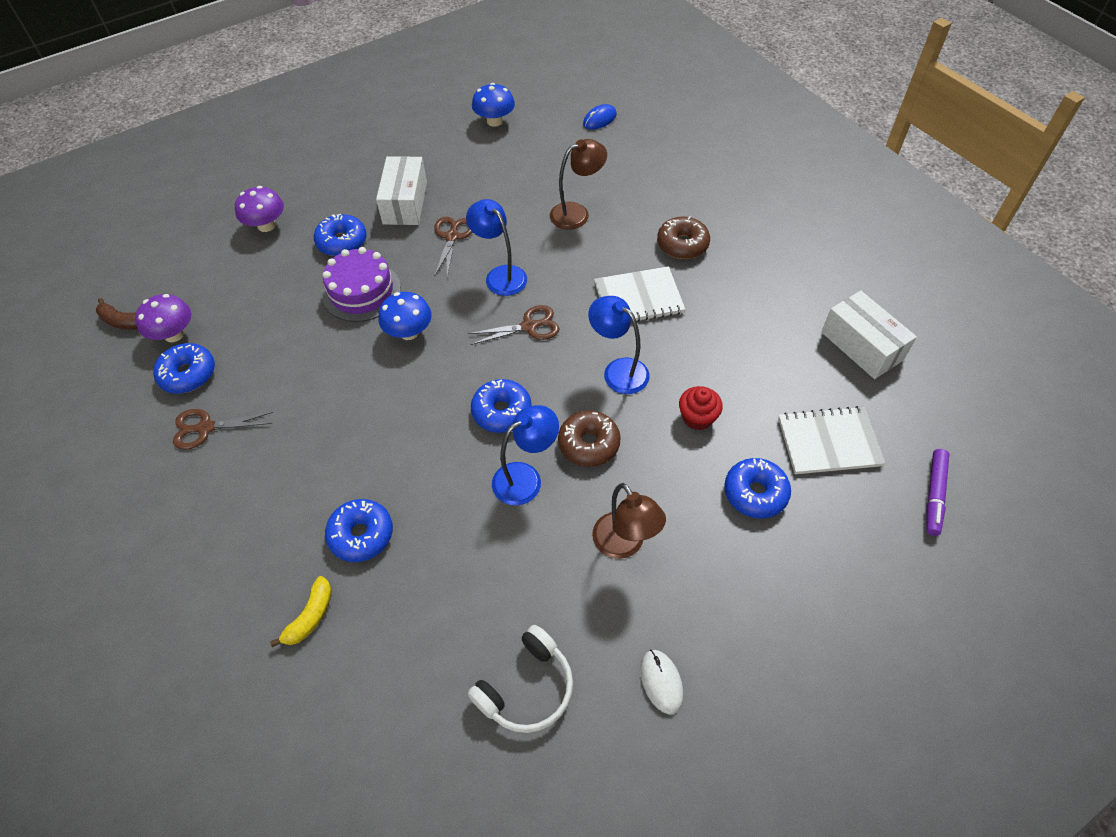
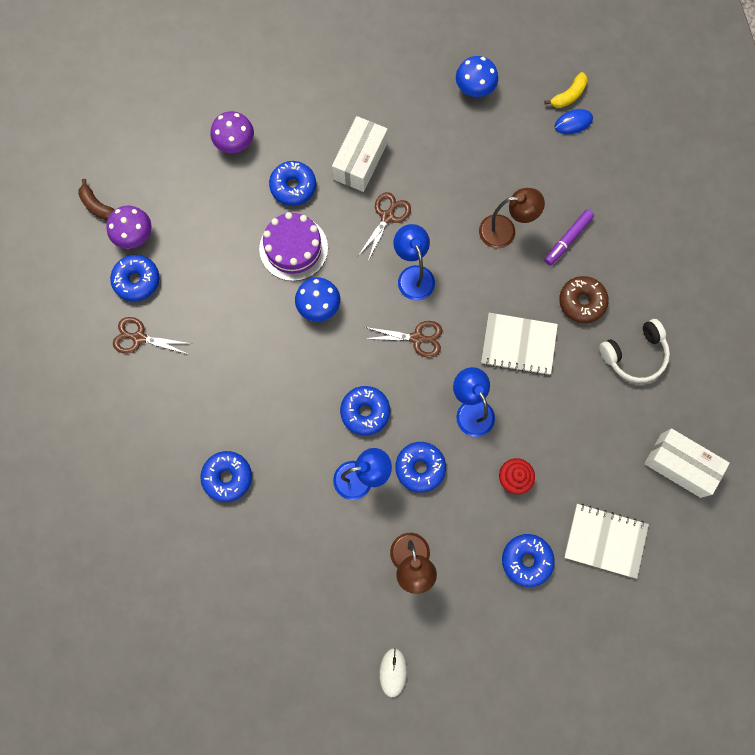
camera: 20 degrees right, 20 degrees up
(310, 616) = (175, 527): yellow banana -> yellow banana (568, 95)
(526, 688) = (302, 638): white headphones -> white headphones (634, 355)
(589, 444) = (420, 468): brown donut -> blue donut
(861, 346) = (680, 465): white box -> white box turned 45 degrees counterclockwise
(934, 495) = (661, 617): purple marker -> purple marker (567, 239)

